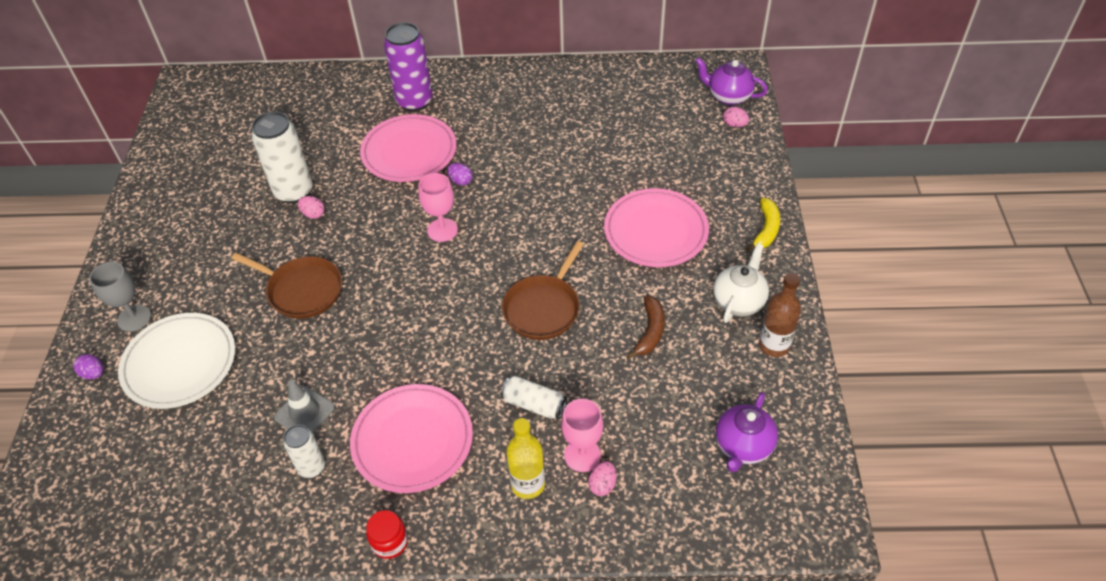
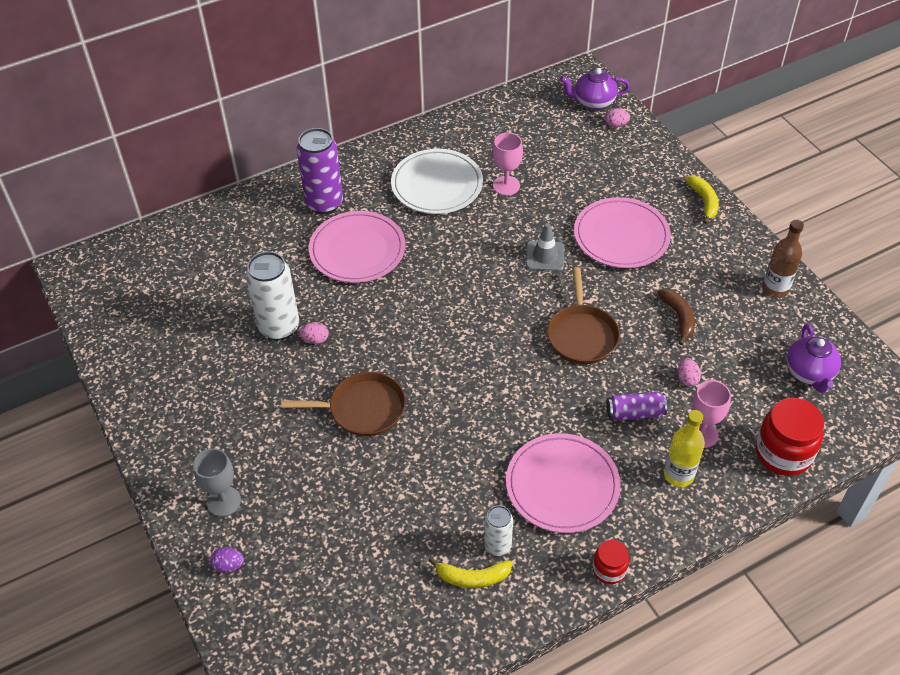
camera: 30 degrees left, 0 degrees up
(179, 363) = (304, 519): white plate -> white plate (437, 185)
(268, 485) = (472, 577): none -> yellow banana
(305, 412) = (453, 506): grey traffic cone -> grey traffic cone (545, 256)
(442, 230) = (445, 306): pink goblet -> pink goblet (506, 185)
(460, 181) = (426, 258): purple egg -> none
(534, 404) = (635, 413): white can -> purple can
(602, 484) = (733, 448): pink egg -> pink egg (687, 379)
(650, 515) = (783, 453): none -> red jar
(738, 301) = (725, 266): white teapot -> none

